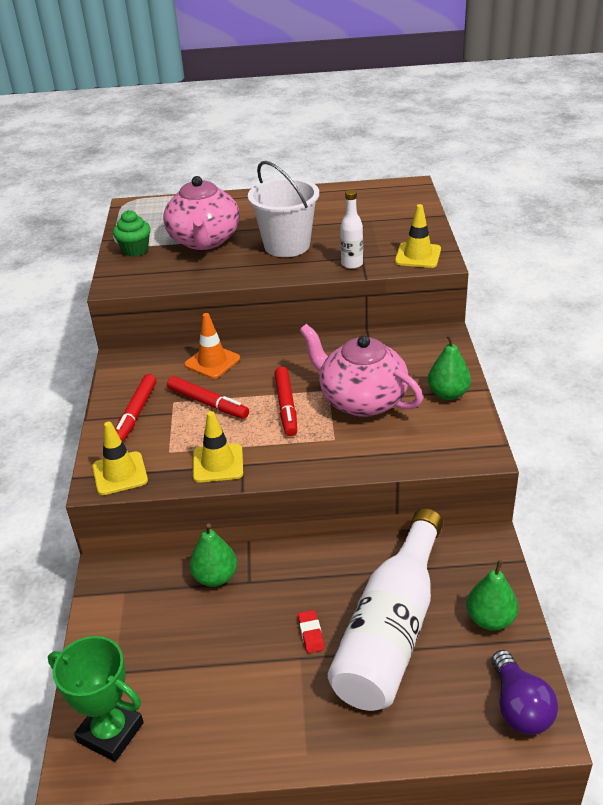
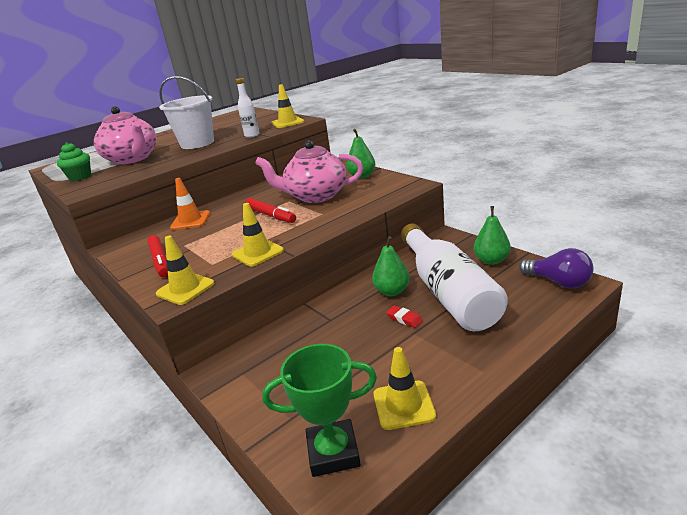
camera: 35 degrees left, 10 degrees down
(204, 732) = (403, 405): none -> yellow traffic cone
(208, 403) = (212, 235): red marker -> none
(215, 577) = (304, 329): green pear -> green pear (392, 291)

